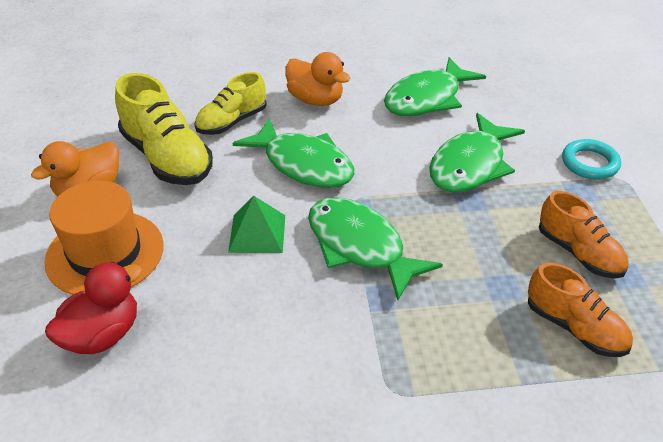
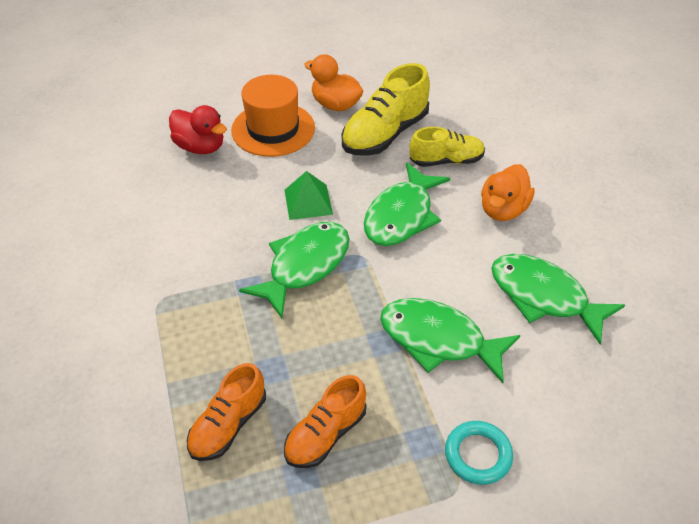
camera: 80 degrees right, 5 degrees up
(232, 122) = (446, 161): yellow shoe -> yellow shoe turned 135 degrees clockwise

